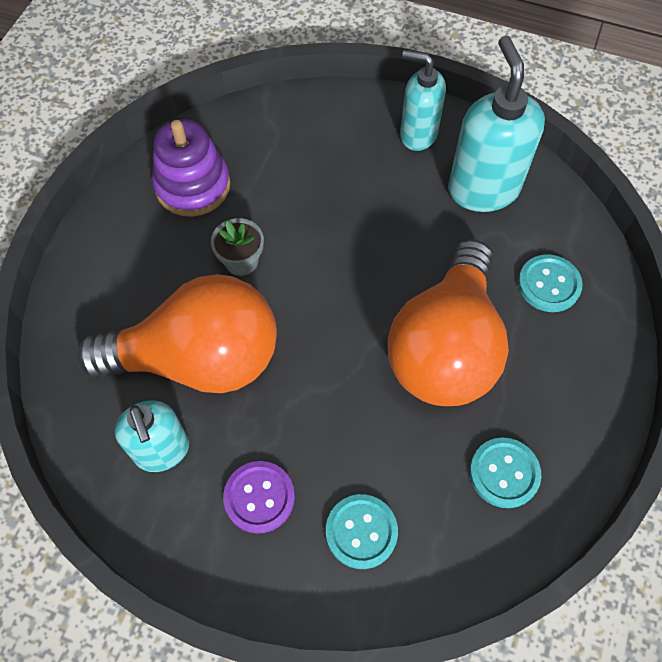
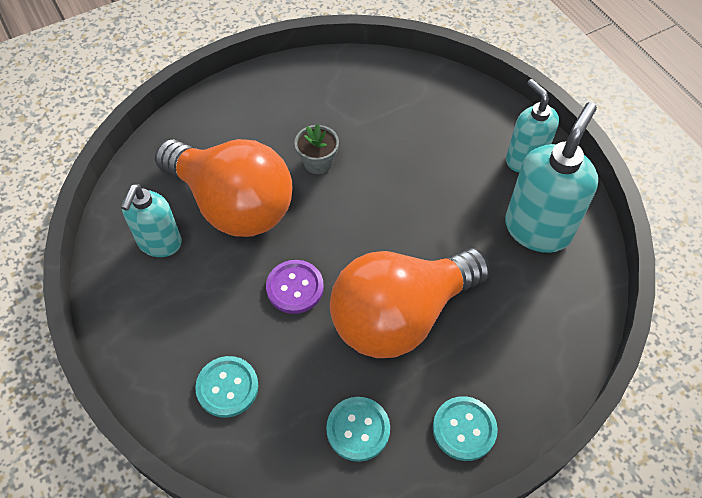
camera: 40 degrees right, 5 degrees down
(193, 186) = (332, 95): purple stacking toy -> none
(259, 497) = (187, 315): purple button -> purple button (295, 287)
(549, 284) = (522, 330): turquoise button -> turquoise button (464, 429)

